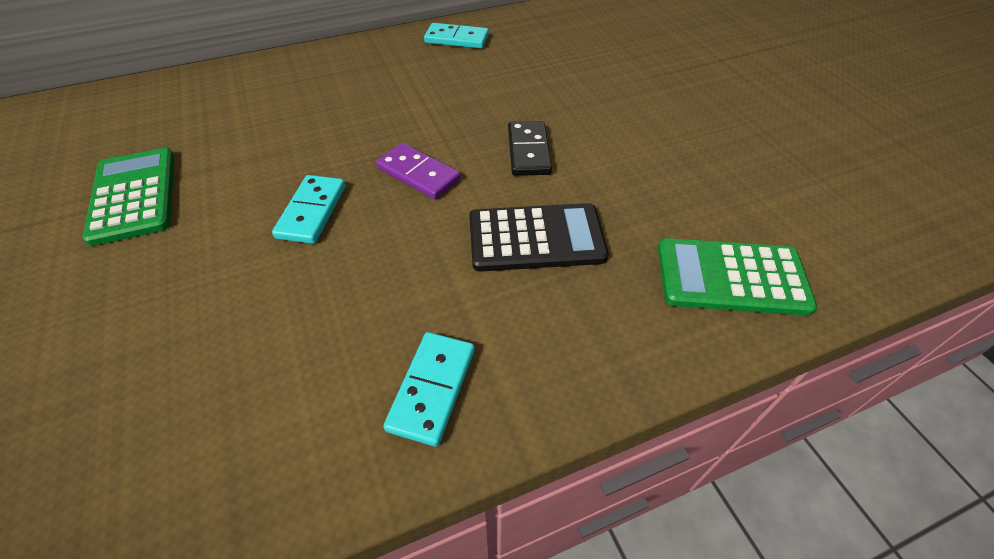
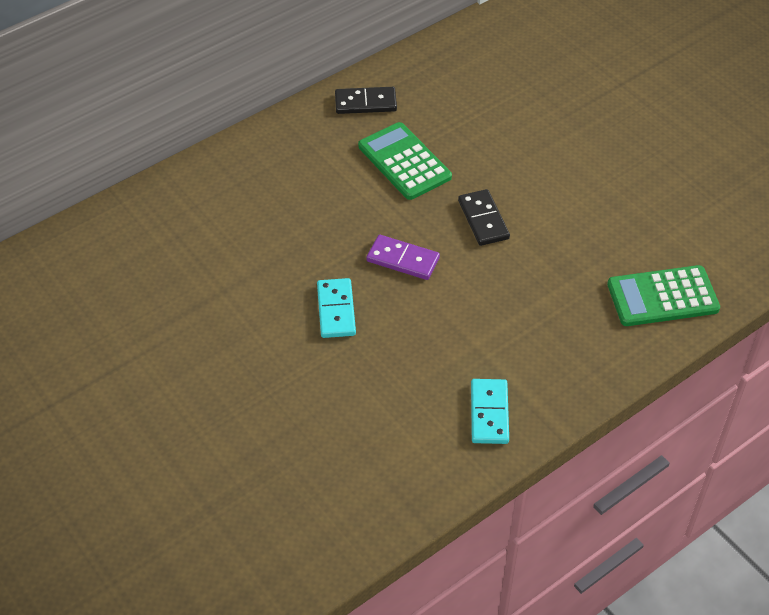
camera: 15 degrees left, 0 degrees up
(134, 196) = (181, 327): green calculator -> green calculator (404, 162)
(457, 39) = (365, 103): turquoise domino -> black domino
(536, 238) = (517, 296): black calculator -> none

